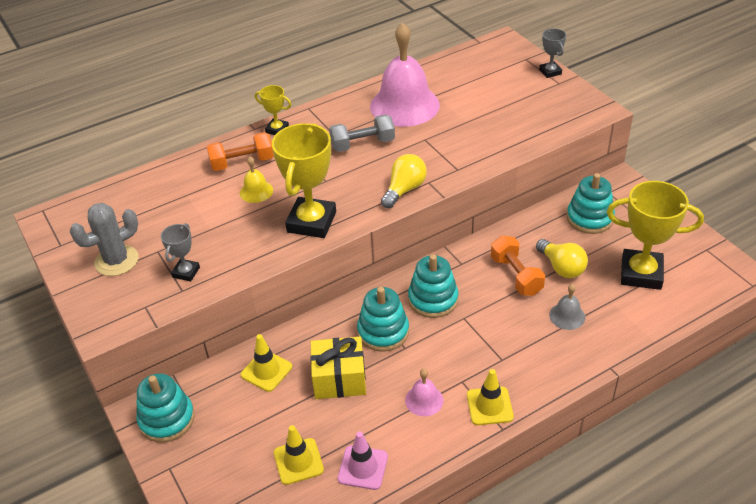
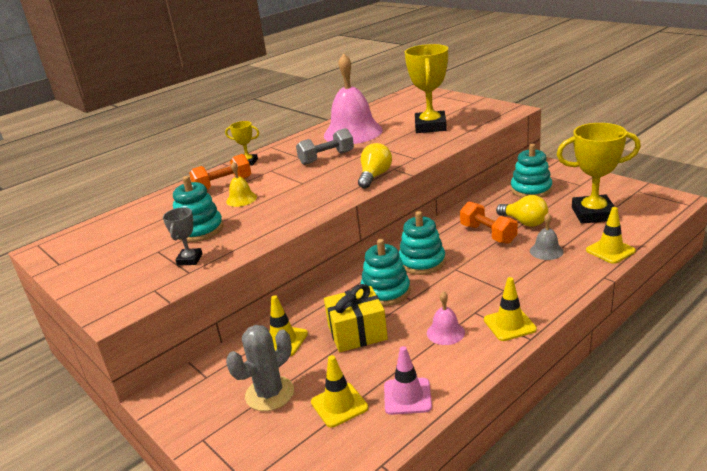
camera: 10 degrees left, 15 degrees down
(116, 261) = (118, 264): grey cactus -> grey cactus (269, 394)
(167, 419) = (190, 398): turquoise stacking toy -> turquoise stacking toy (199, 230)
(311, 222) = (299, 208): yellow trophy -> yellow trophy (430, 126)
(550, 72) = (462, 98): grey trophy -> none
(634, 332) = (610, 250): none -> yellow traffic cone

